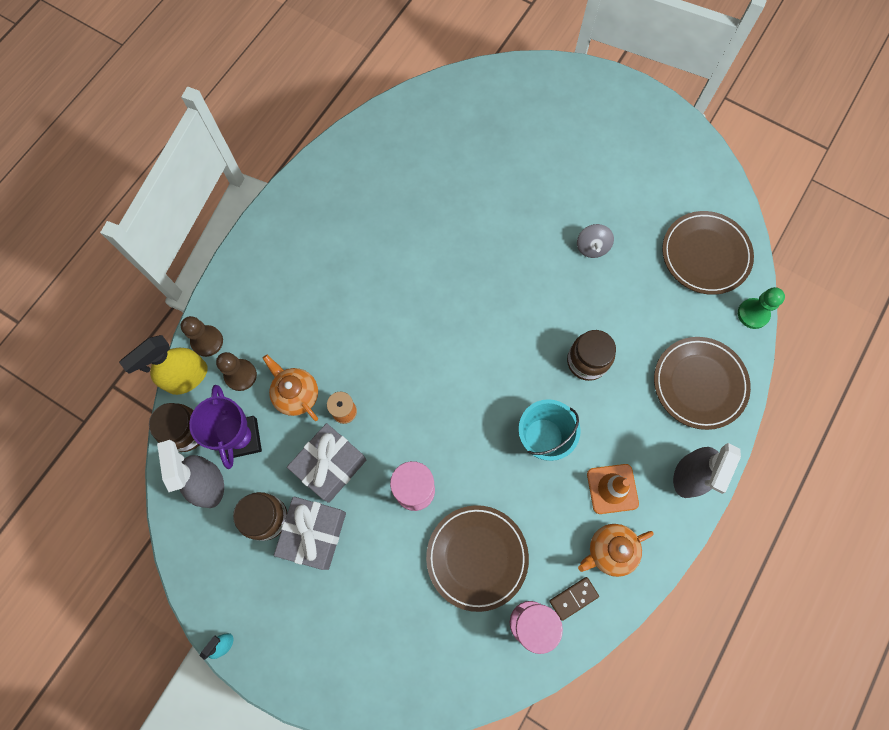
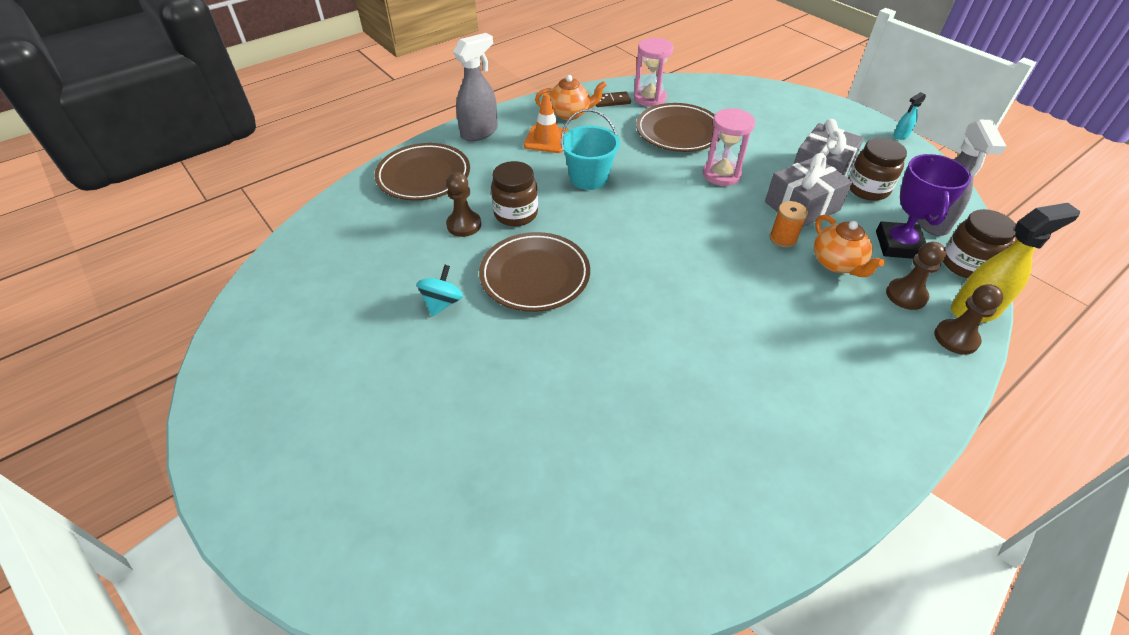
camera: 160 degrees left, 25 degrees down
(592, 247) = (442, 303): grey spinning top -> turquoise spinning top
(623, 332) = (464, 225): none -> brown pawn
(705, 255) = (326, 262): brown plate -> brown plate (535, 275)
(753, 314) = (328, 206): green pawn -> none

